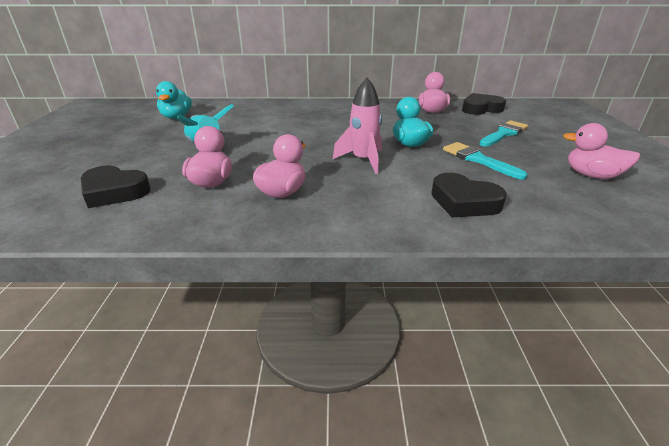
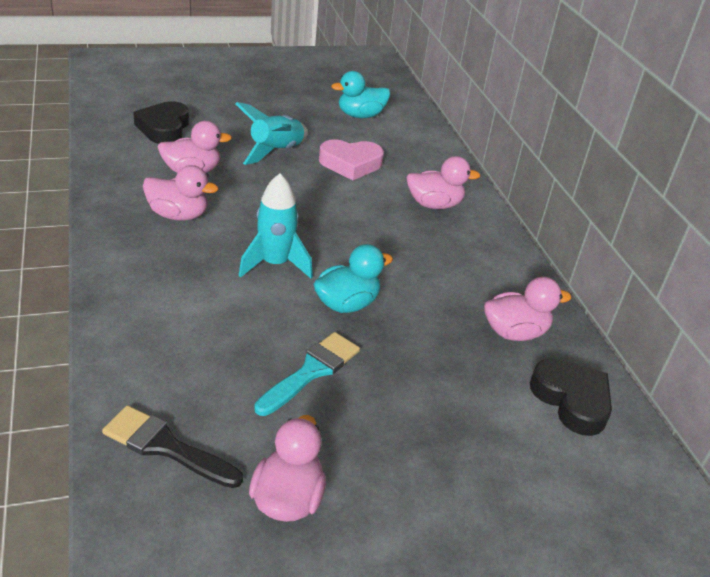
camera: 70 degrees right, 5 degrees up
(243, 126) = (350, 164): none -> pink heart
(307, 112) = (434, 204): none -> pink duck
(363, 160) = (275, 264): pink rocket -> turquoise rocket
(464, 202) = (176, 346): black heart -> none
(504, 133) = (440, 416): turquoise brush -> none
(574, 211) = (165, 447): none -> black brush

